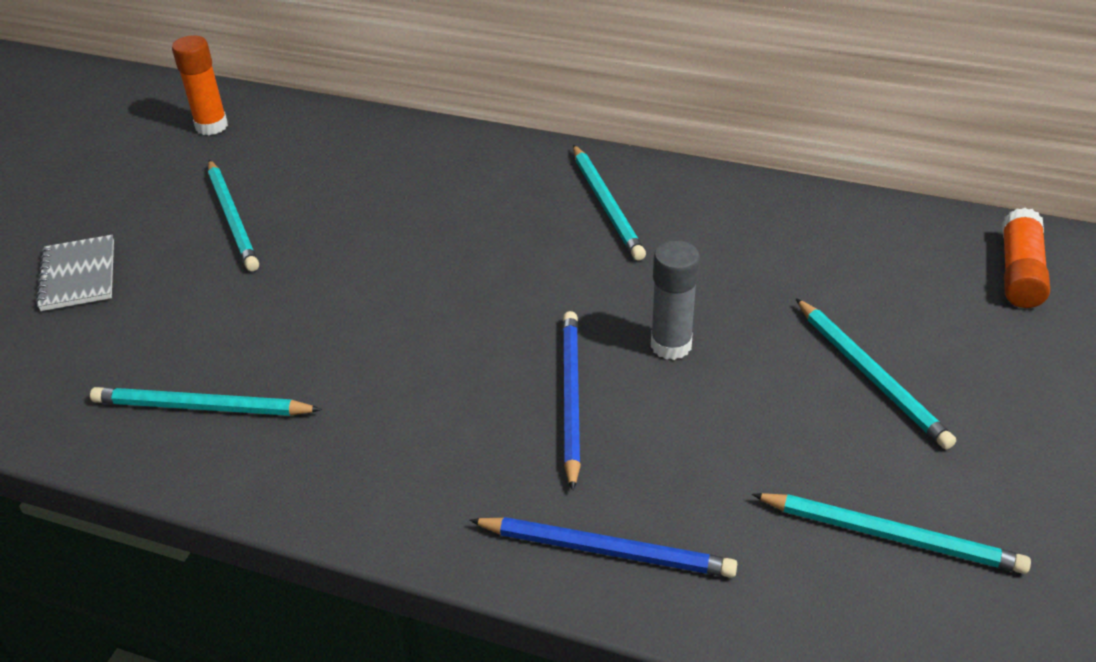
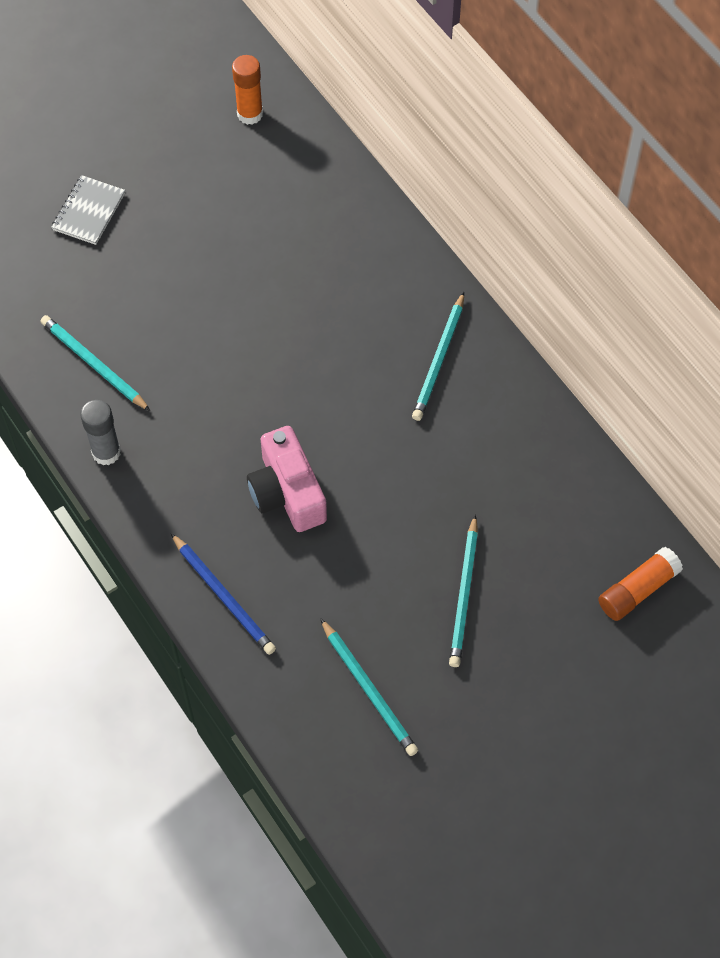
camera: 35 degrees right, 20 degrees up
(232, 218) = (205, 218): turquoise pencil -> none
(570, 397) = (287, 492): blue pencil -> pink camera
(671, 345) = (374, 495): grey glue stick -> grey glue stick (106, 452)

